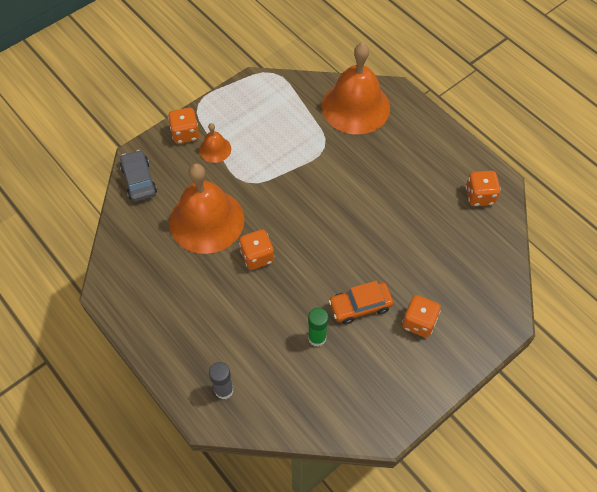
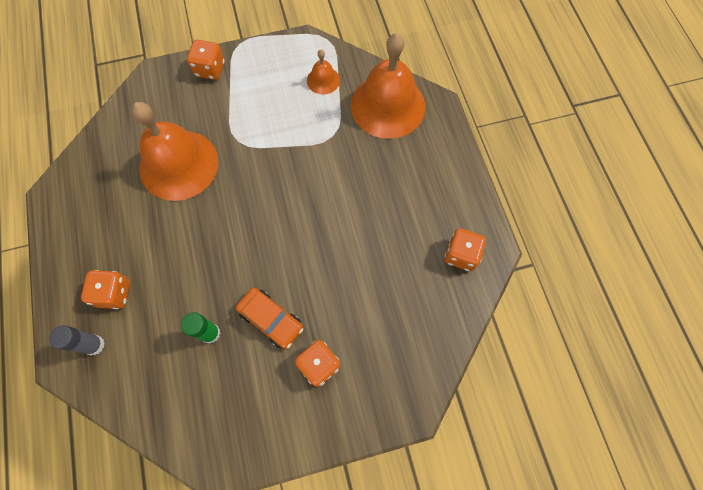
camera: 25 degrees right, 10 degrees up
(139, 180) = (142, 99): grey car -> none
(215, 149) = (228, 95): orange bell -> orange bell (323, 80)
(257, 256) = (203, 222): orange dice -> orange dice (114, 293)
(360, 306) = (271, 319): orange car -> orange car turned 150 degrees counterclockwise

